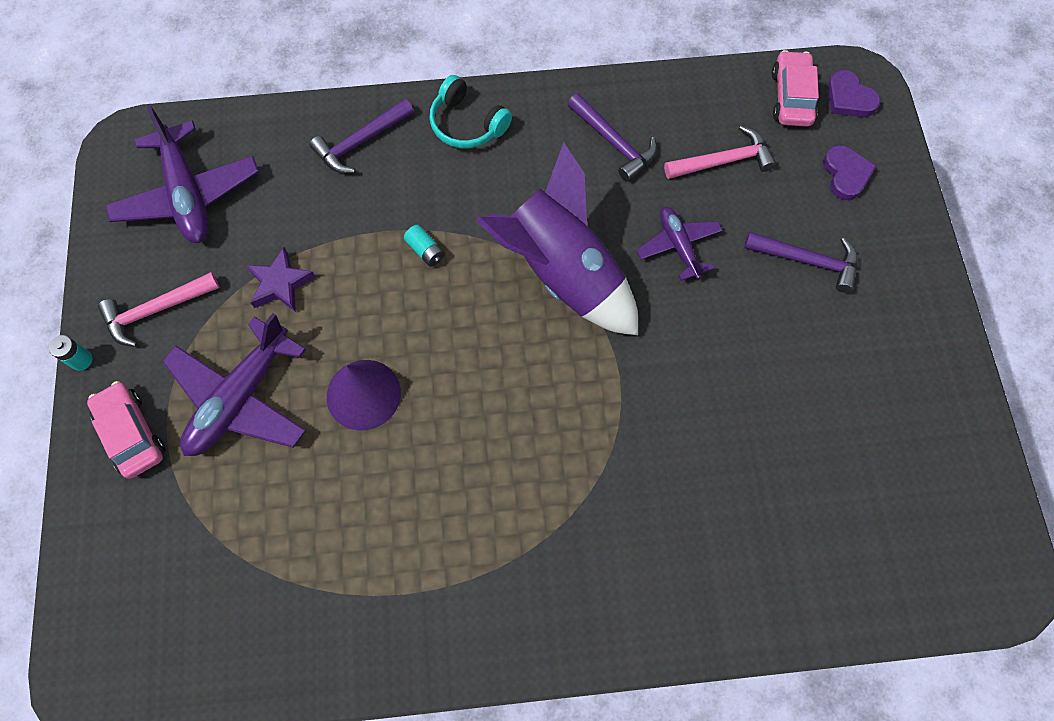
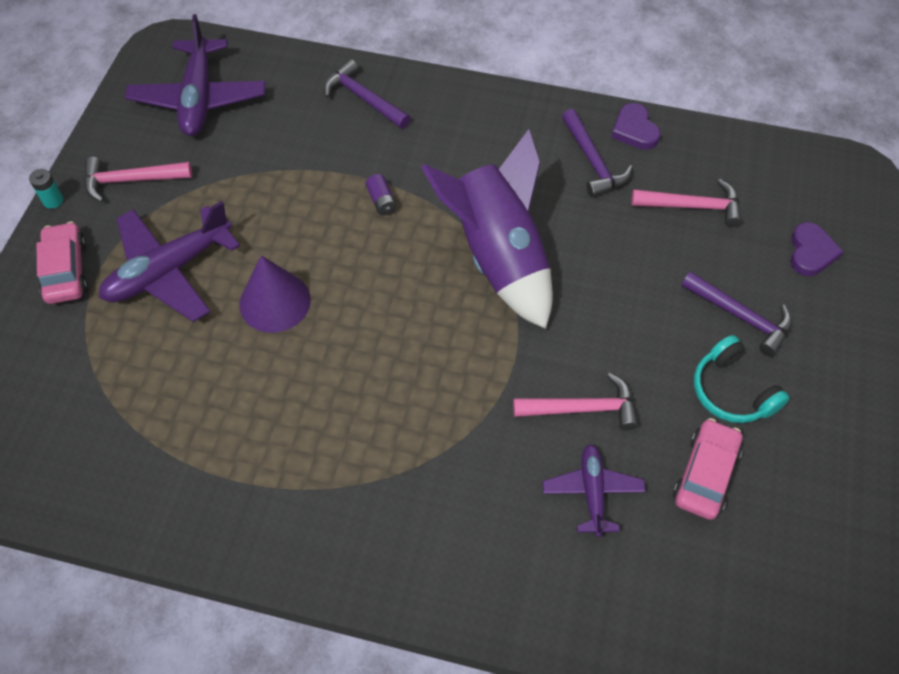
camera: 20 degrees right, 10 degrees down
(280, 284) = (244, 190): purple star -> none
(360, 142) = (363, 98): purple hammer -> purple hammer turned 60 degrees clockwise
(425, 250) = (382, 201): turquoise battery -> purple battery
(467, 124) = (464, 109): turquoise headphones -> turquoise headphones (731, 391)
(678, 246) = (618, 266): purple plane -> purple plane (592, 492)
(700, 403) = (583, 408): none -> pink hammer
(791, 97) = (782, 170): pink car -> pink car (705, 474)
(849, 98) = (840, 187): purple heart -> purple heart (634, 130)

